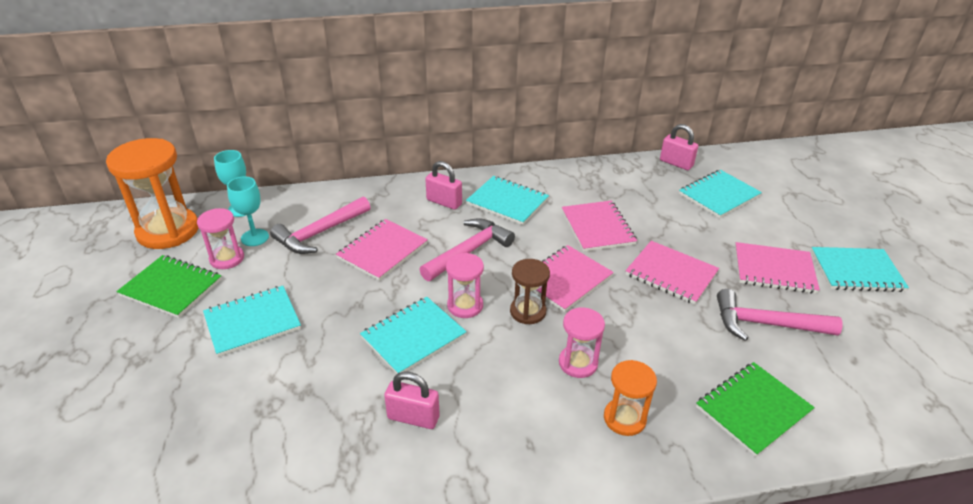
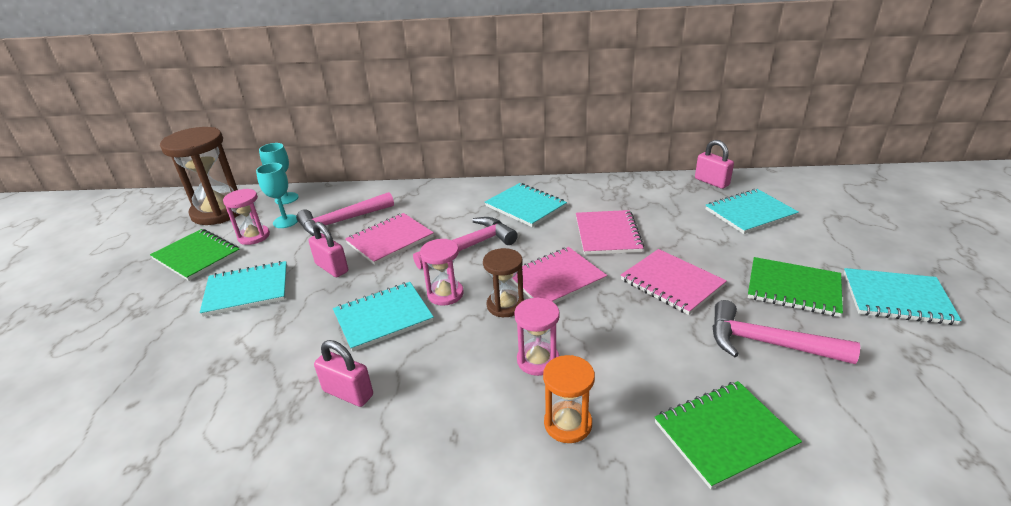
camera: 15 degrees right, 5 degrees down
(168, 231) = (219, 212): orange hourglass -> brown hourglass
(444, 202) = (465, 203): pink padlock -> pink padlock (332, 268)
(774, 270) = (793, 288): pink notebook -> green notebook

